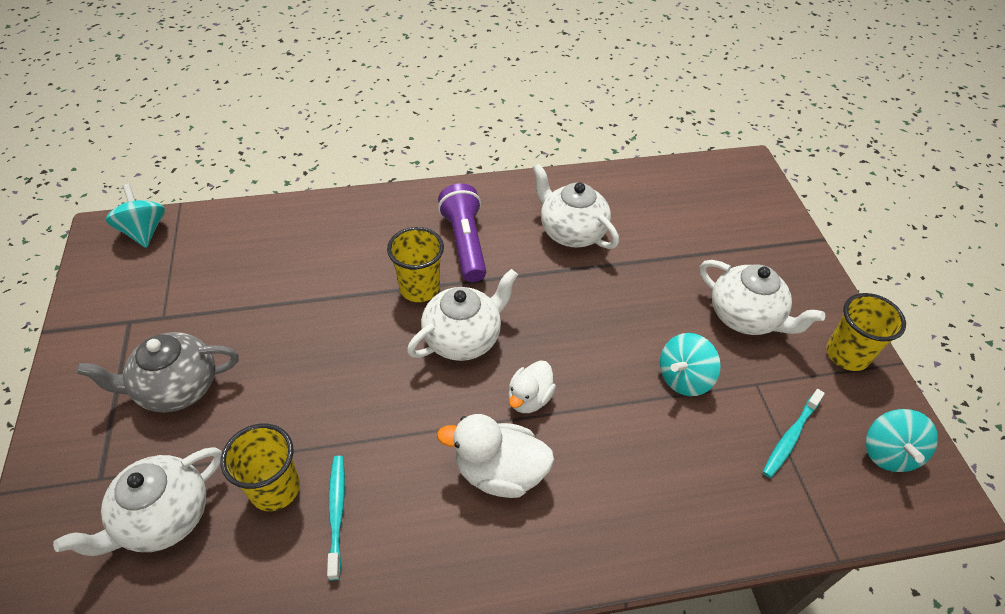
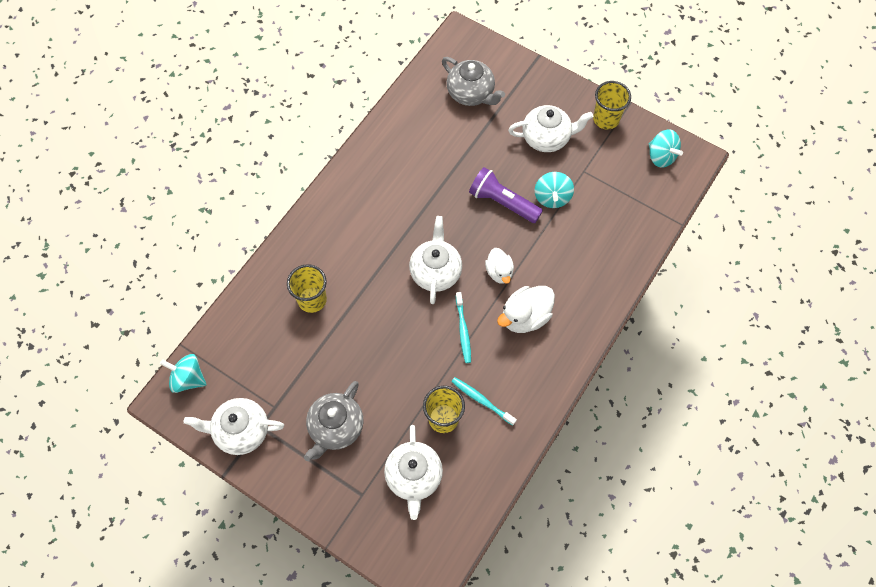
camera: 45 degrees left, 15 degrees up
(419, 288) = (382, 266): yellow cup -> yellow cup (312, 300)
(465, 243) = (372, 219): purple flashlight -> purple flashlight (502, 202)
(571, 232) = (417, 162): white teapot -> white teapot (241, 431)
(702, 218) = (471, 93): none -> grey teapot
(790, 437) = (620, 185): turquoise toothbrush -> turquoise toothbrush (463, 330)

